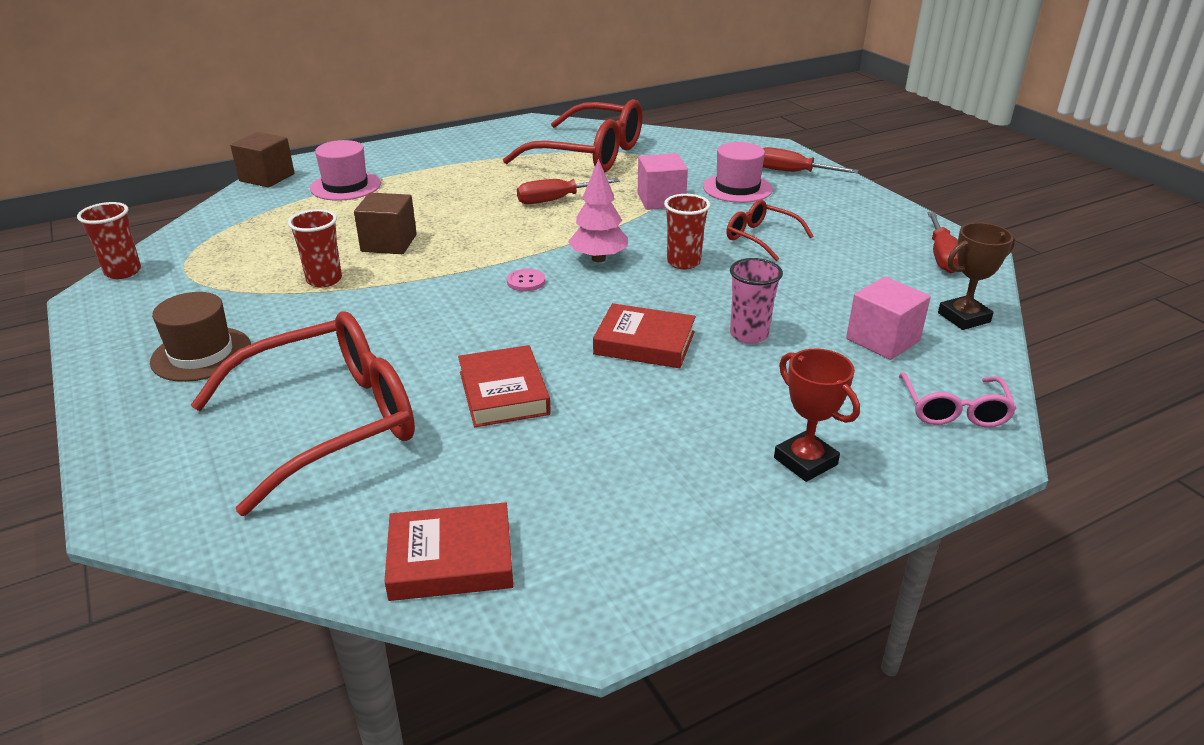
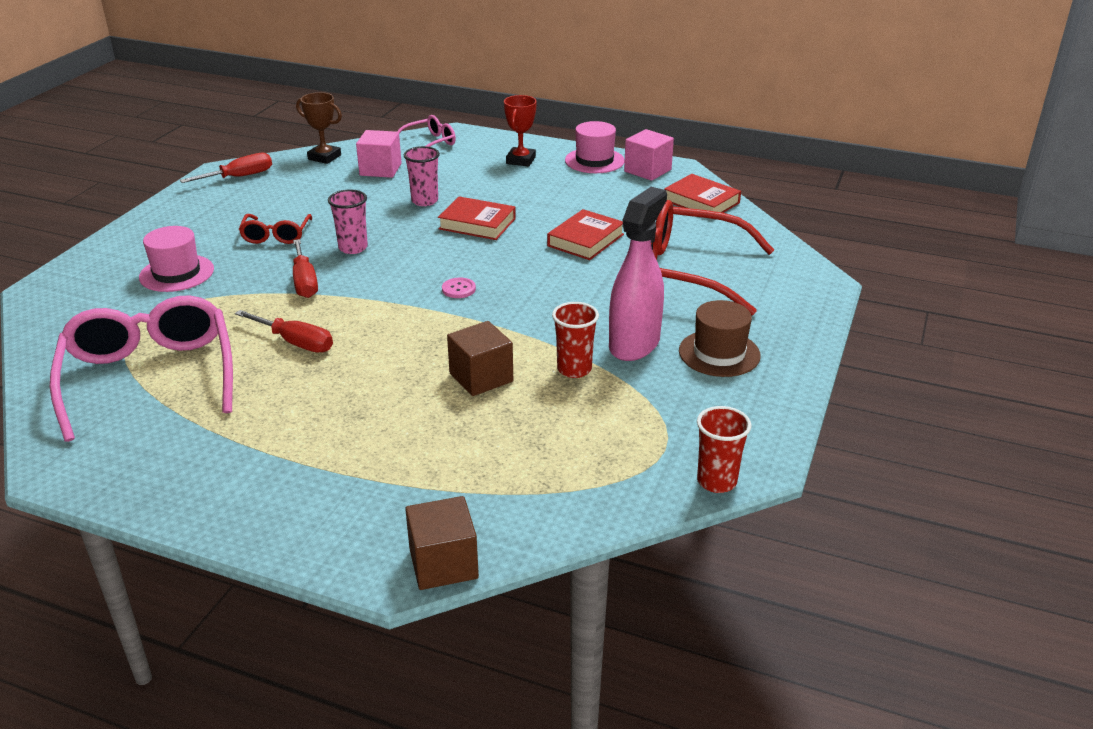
camera: 130 degrees left, 0 degrees up
(296, 321) = (634, 344): none -> pink spray bottle
(345, 186) = (399, 484): pink hat -> pink hat (594, 161)
(589, 154) = (150, 377): red glasses -> pink glasses
(598, 259) = (387, 278): pink tree -> none
(644, 343) = (477, 224): red book -> red book turned 45 degrees counterclockwise
(661, 200) = (241, 295): pink cube -> pink cube (647, 170)
(683, 262) = (353, 248): red cup -> pink cup
(792, 172) = (110, 262): red screwdriver -> red screwdriver (304, 282)

